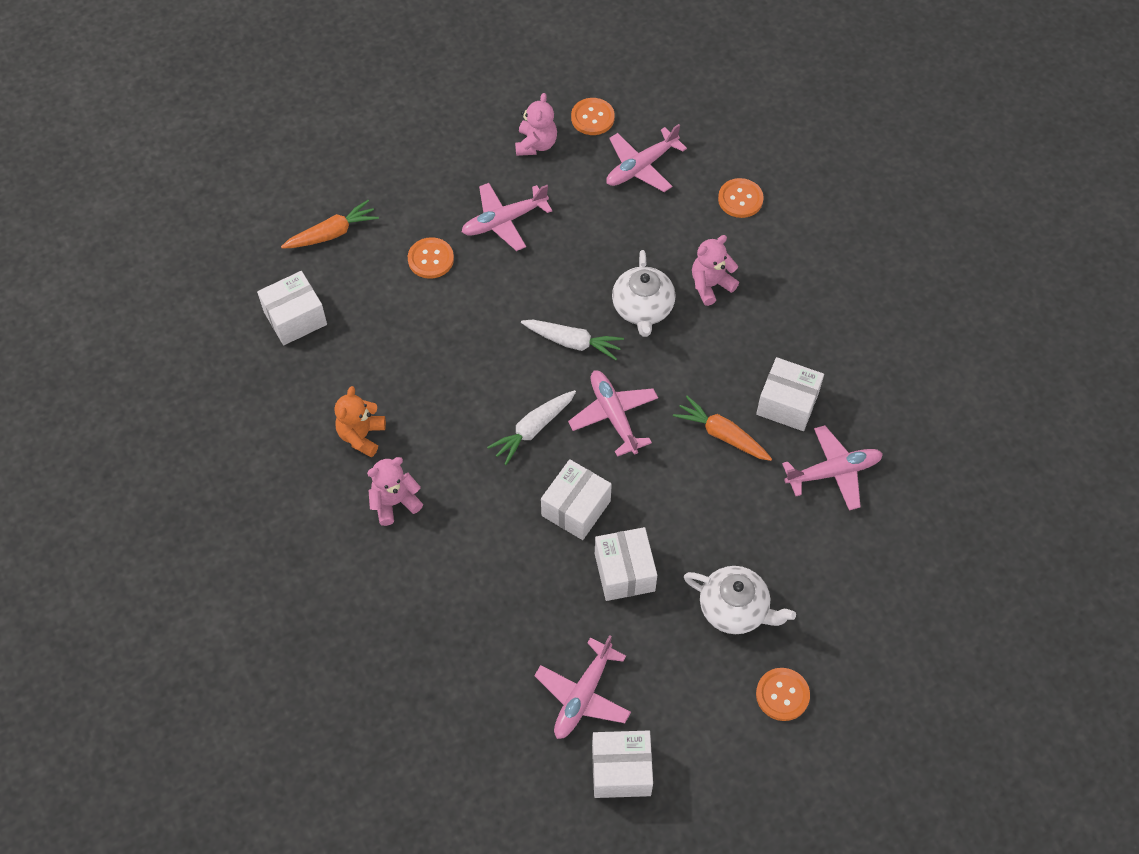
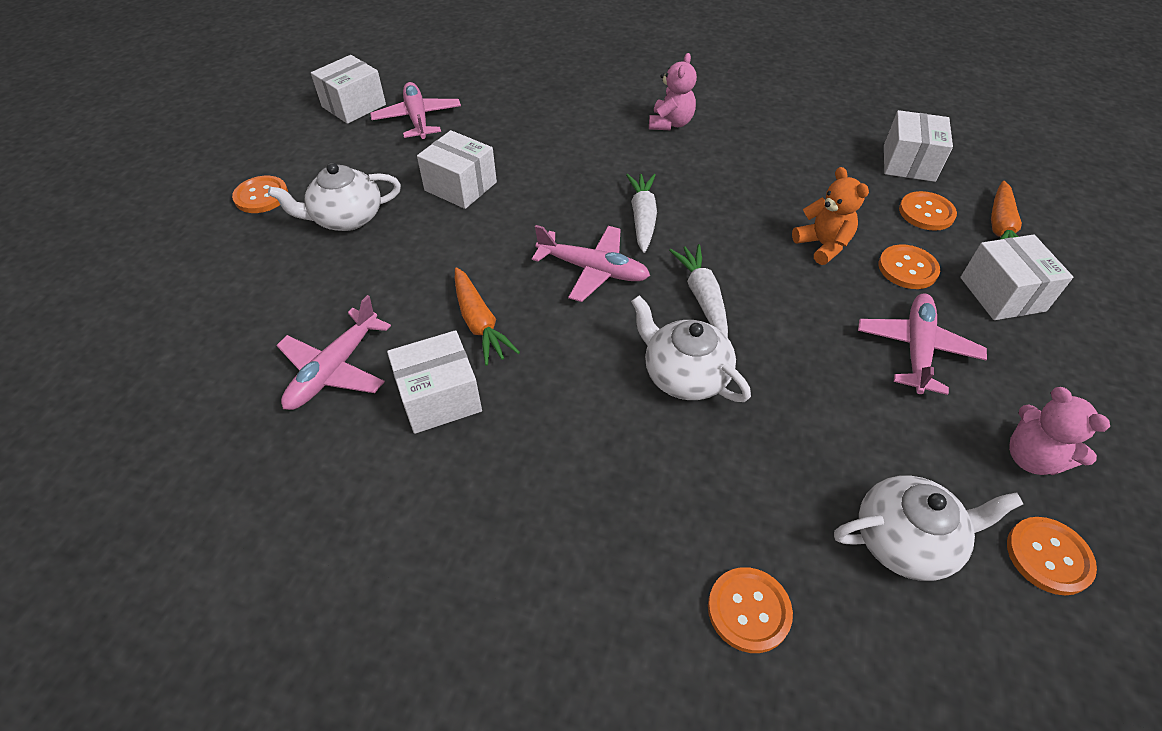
camera: 135 degrees right, 10 degrees down
(354, 278) = (926, 212): none -> orange button
(361, 435) = (748, 138): orange teddy bear -> orange teddy bear (822, 245)
(573, 342) = (702, 297): white carrot -> white carrot turned 105 degrees clockwise
(576, 508) = (544, 196): white box -> white box (1002, 294)
(641, 167) = (905, 540): pink plane -> white teapot
(710, 285) = (649, 457): pink teddy bear -> none
(722, 435) = (479, 323): orange carrot -> orange carrot turned 75 degrees clockwise

